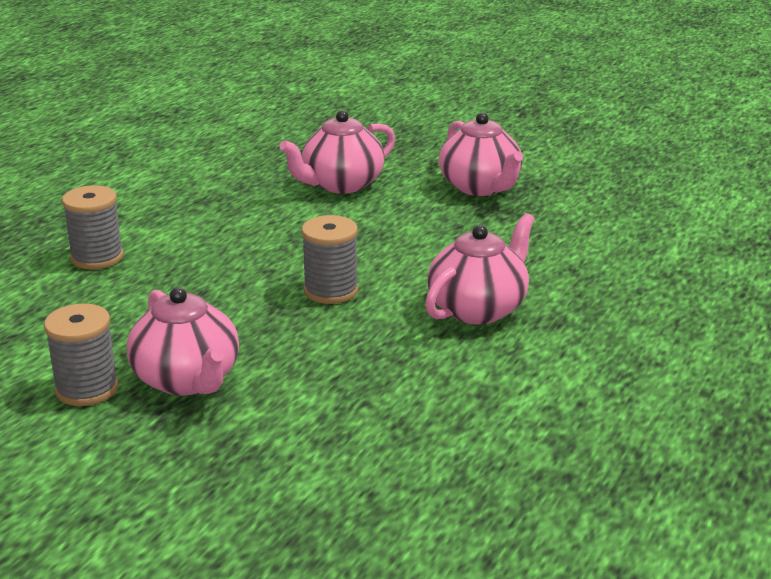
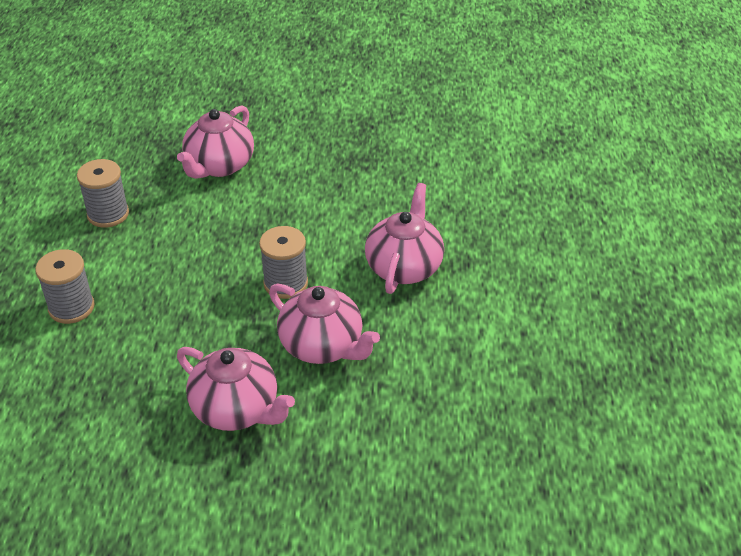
camera: 25 degrees left, 15 degrees up
(87, 389) = (165, 446): grey spool -> grey spool (108, 214)
(480, 187) = (330, 138): pink teapot -> pink teapot (322, 346)

